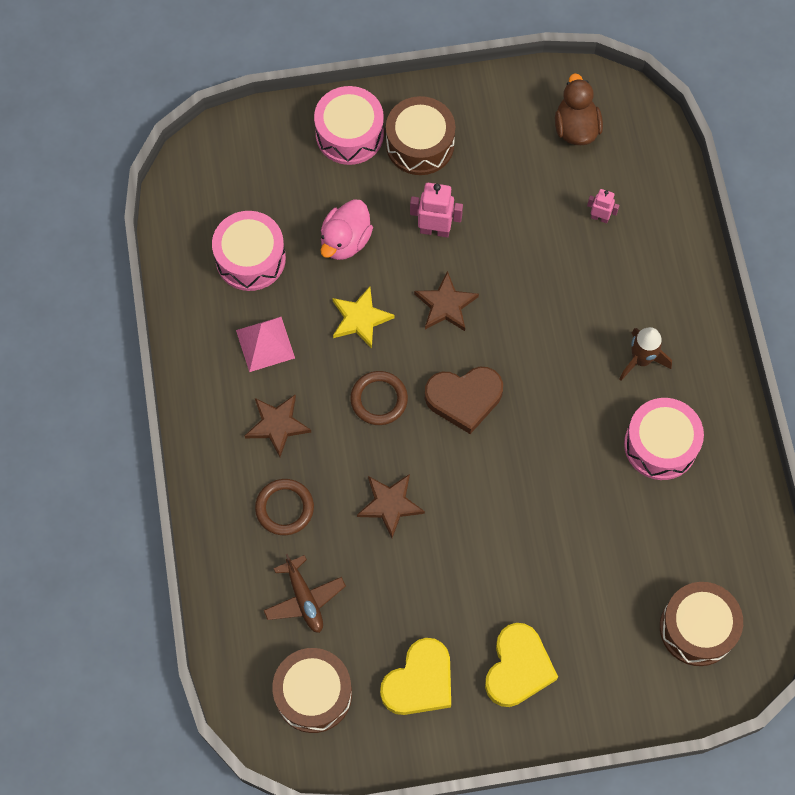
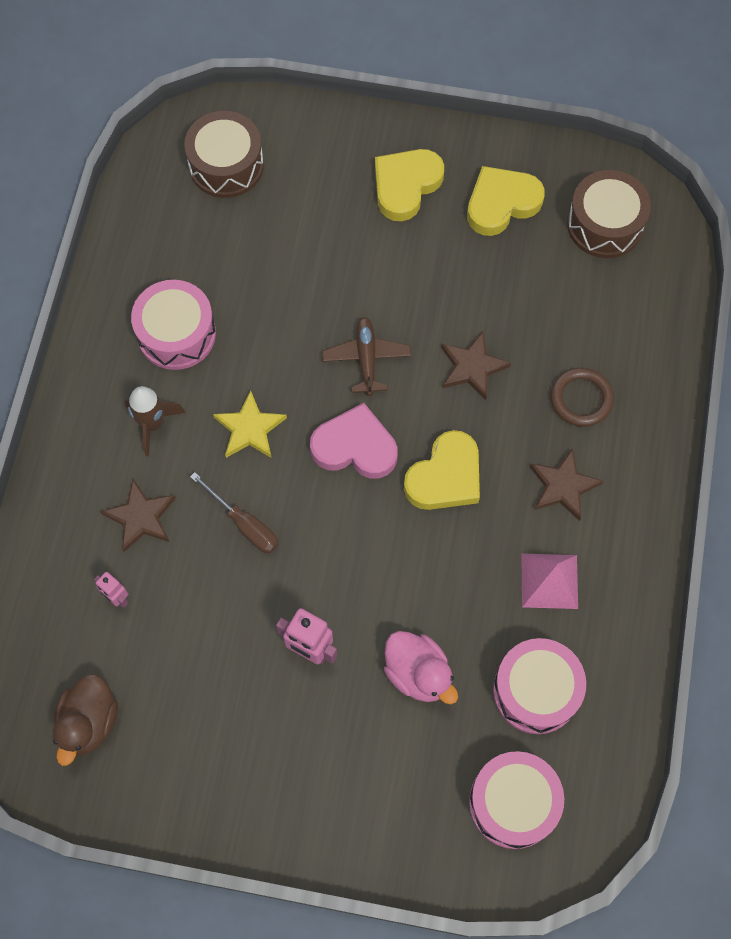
camera: 160 degrees left, 0 degrees up
(304, 598) = (587, 308): brown plane -> brown plane (366, 359)
(345, 241) = (418, 673): pink duck -> pink duck turned 90 degrees clockwise
(349, 134) = (364, 815): pink drum -> pink drum (513, 803)
(360, 319) = (433, 573): yellow star -> yellow star (249, 428)
(379, 399) = (445, 476): brown ring -> yellow heart
(420, 144) = (284, 769): brown drum -> none
(446, 305) = (333, 556): brown star -> brown star (141, 517)
(464, 399) = (355, 447): brown heart -> pink heart
(527, 305) = (244, 524): none -> brown screwdriver

